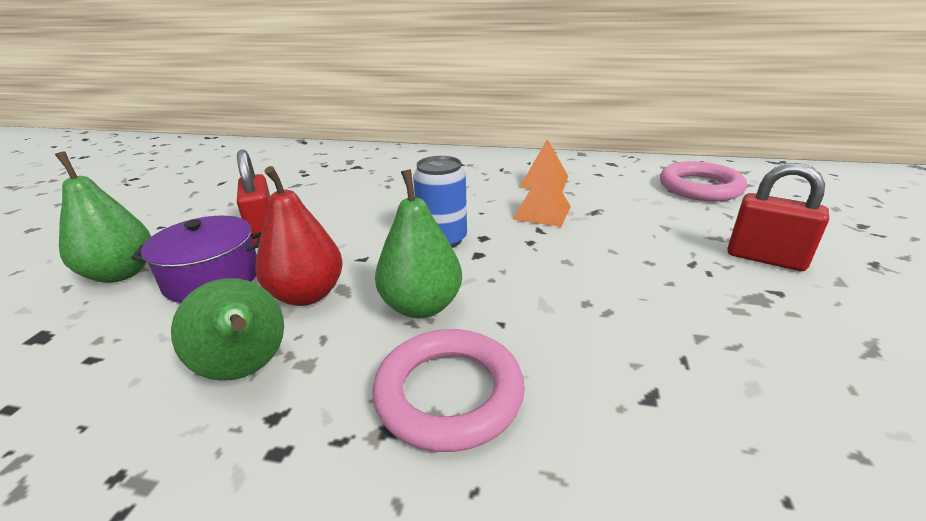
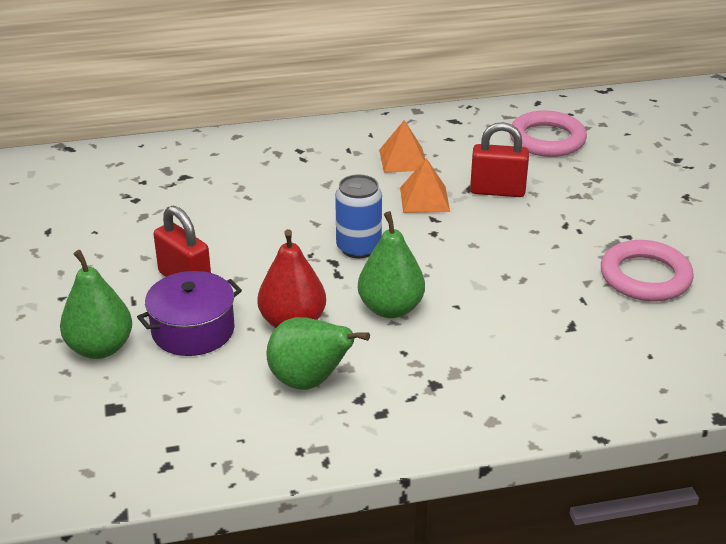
camera: 25 degrees left, 5 degrees up
(449, 393) = (455, 357): pink ring -> pink ring (645, 277)
(765, 258) = (614, 208): red padlock -> red padlock (497, 191)

